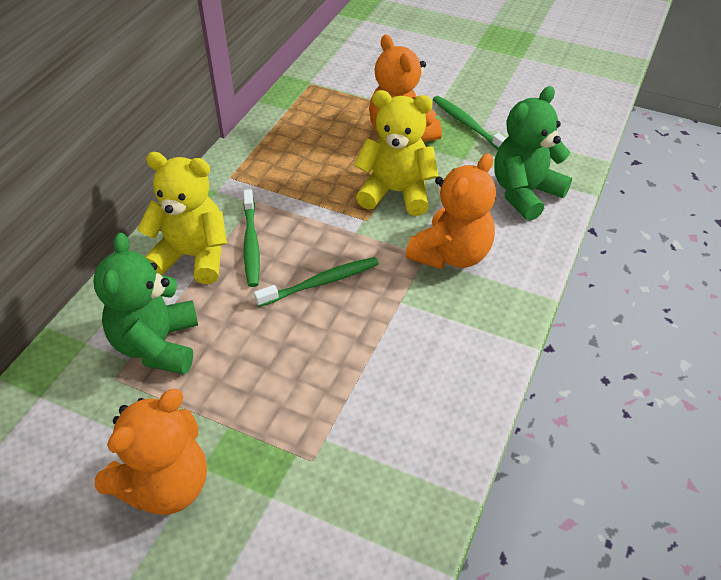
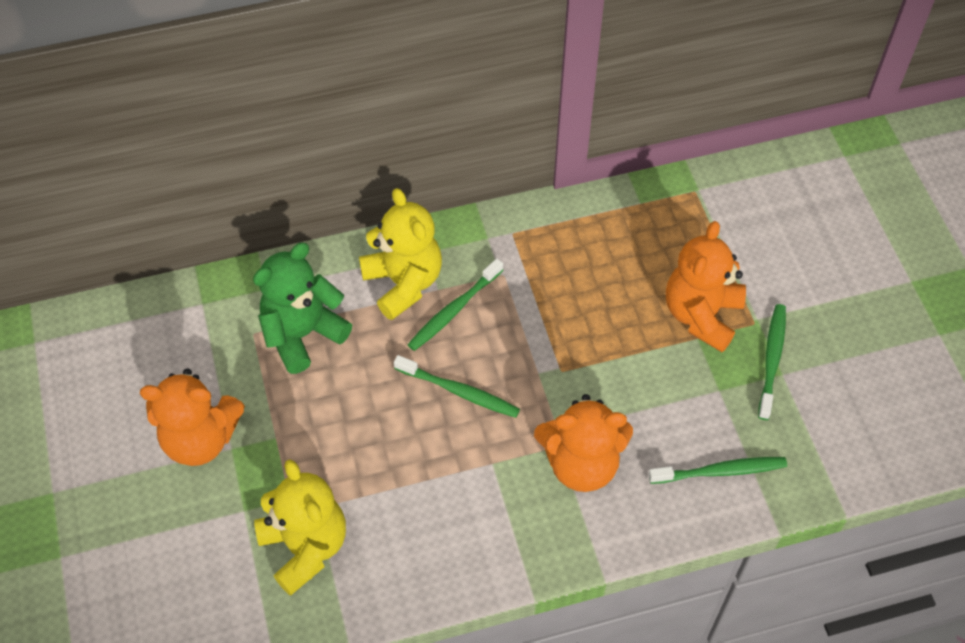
camera: 50 degrees right, 10 degrees up
(396, 192) = (617, 368): yellow teddy bear -> yellow teddy bear (305, 547)
(525, 193) = (720, 471): green teddy bear -> green toothbrush

